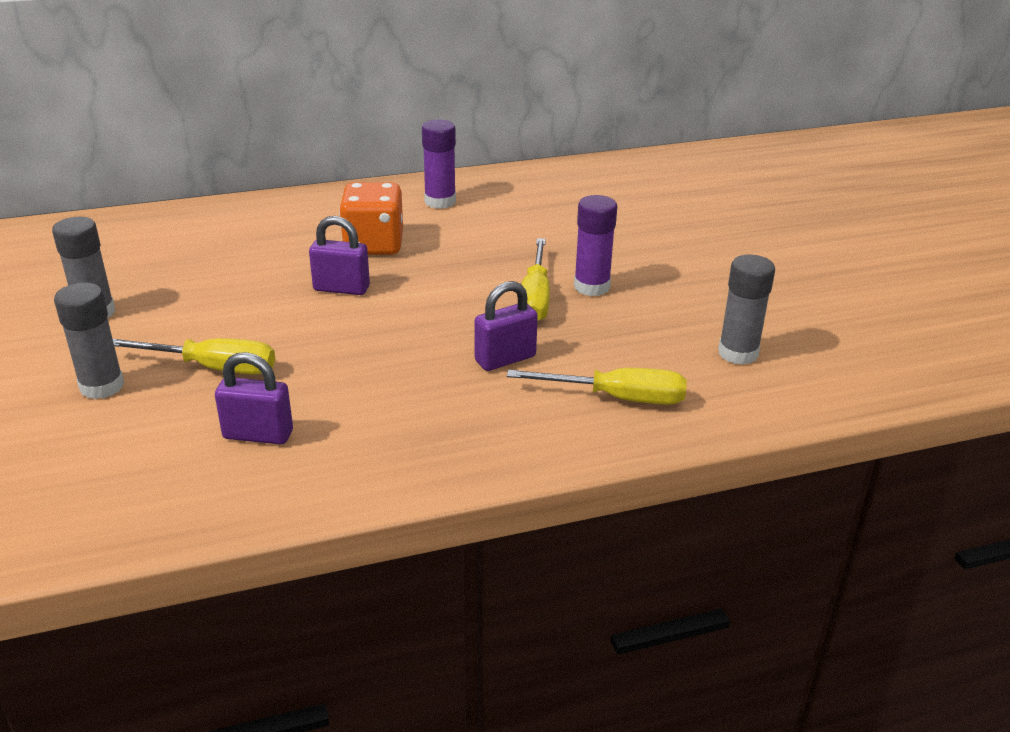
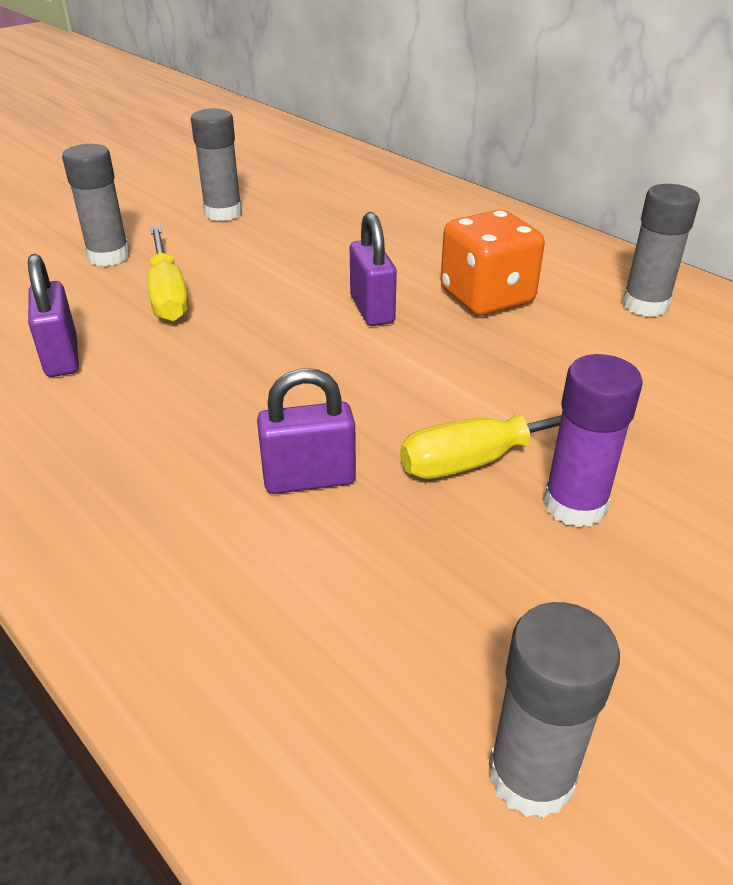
camera: 65 degrees right, 5 degrees up
(440, 201) = (645, 305): purple glue stick -> grey glue stick
(505, 359) = (309, 479): purple padlock -> purple padlock turned 45 degrees counterclockwise
(617, 398) = (277, 630): yellow screwdriver -> none

